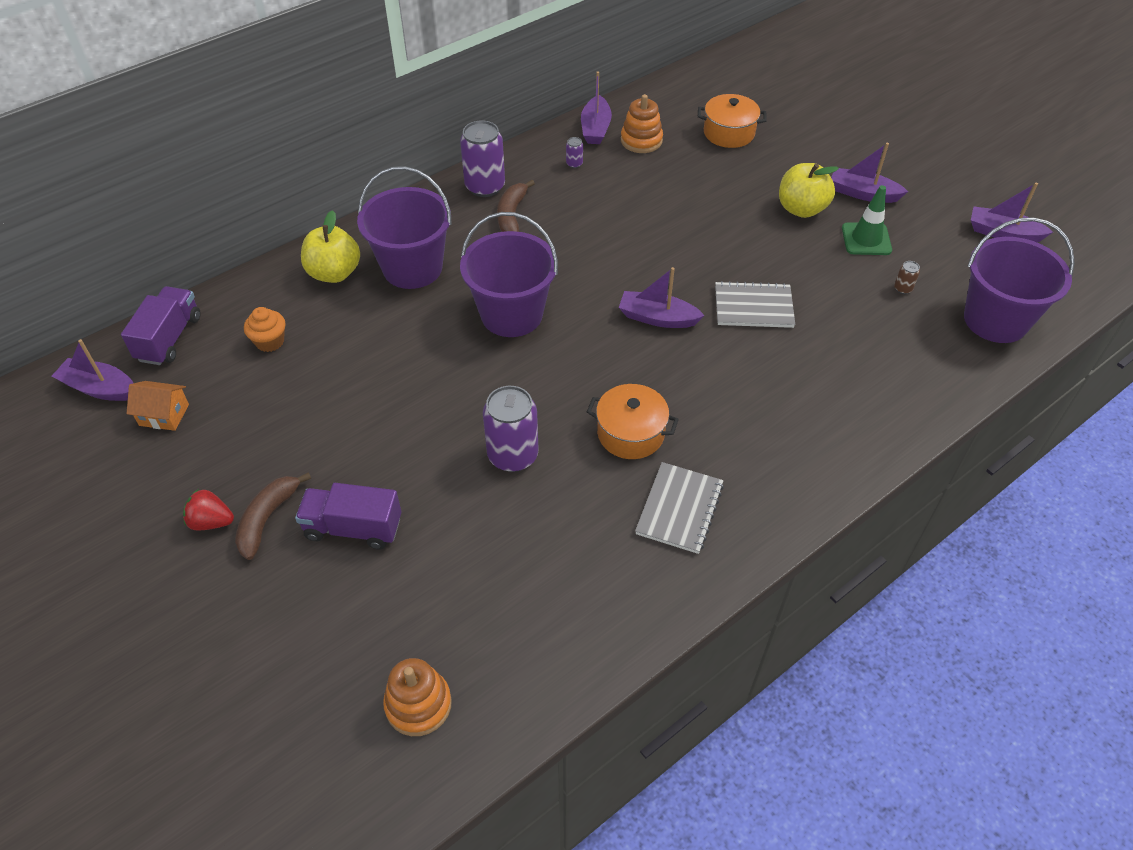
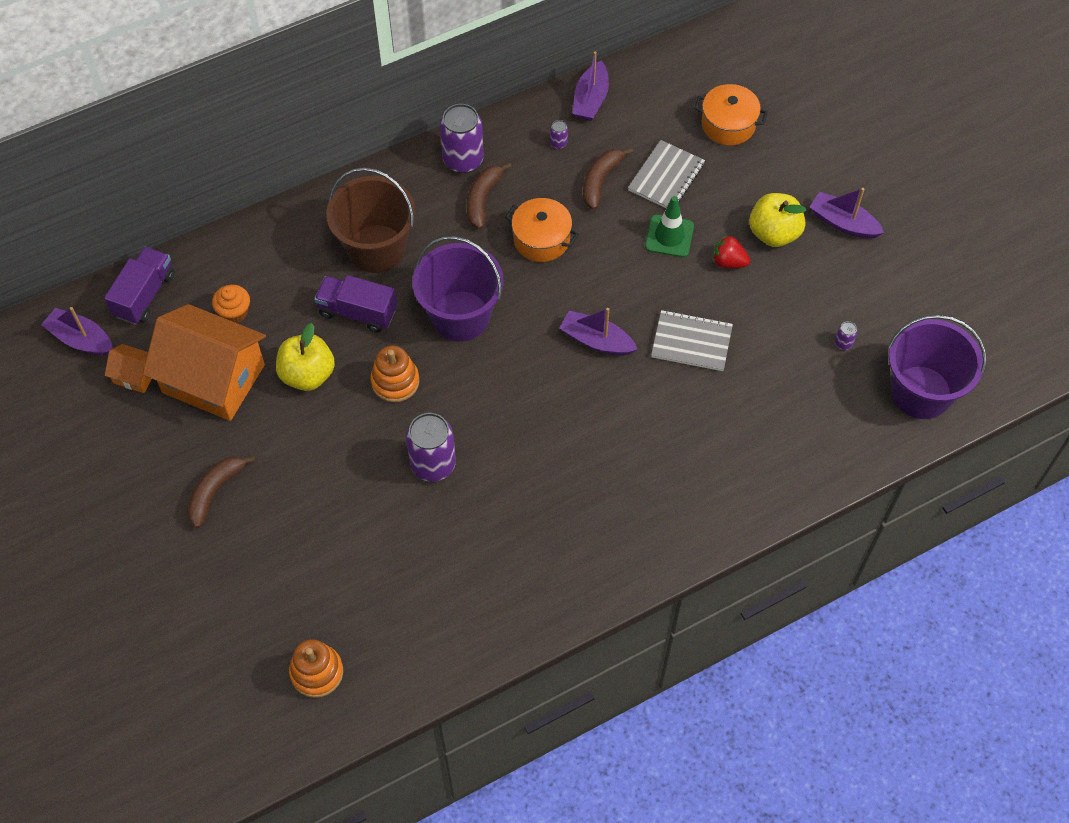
camera: 10 degrees right, 10 degrees up
(211, 522) = (168, 486): red strawberry -> red strawberry (728, 262)
(253, 406) = (213, 378): none -> orange house
(334, 273) = (302, 244): yellow apple -> yellow apple (307, 374)
(353, 528) = (286, 511): purple truck -> purple truck (358, 312)
(412, 268) = (376, 249): purple bucket -> brown bucket
(623, 188) = (600, 181): none -> brown banana
(630, 433) = (542, 459): orange pot -> orange pot (541, 239)
(641, 140) = (634, 122): orange stacking toy -> orange stacking toy (395, 381)
(679, 509) = (566, 539): grey notebook -> grey notebook (666, 177)
(866, 239) = (827, 280): green traffic cone -> green traffic cone (669, 236)
(903, 289) = (843, 343): brown can -> purple can
(1003, 233) = (968, 293): purple boat -> none

